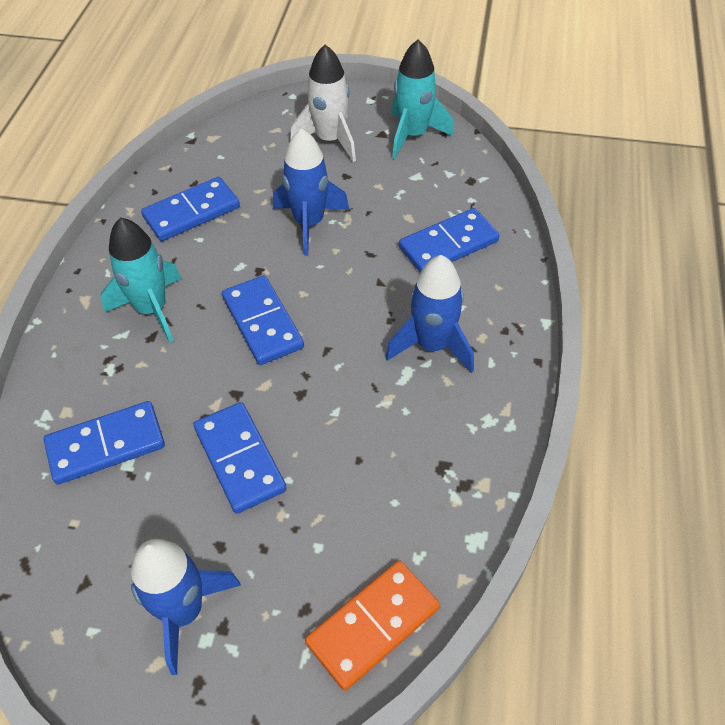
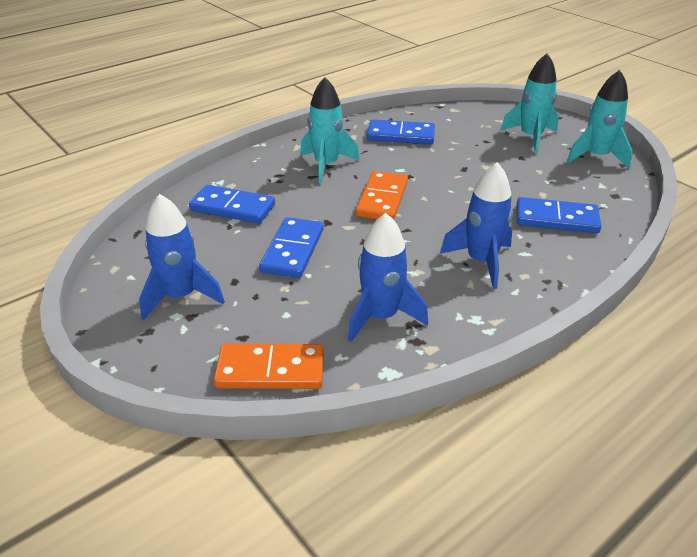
camera: 40 degrees right, 15 degrees down
(263, 322) = (382, 199): blue domino -> orange domino
(309, 223) = (468, 169): blue rocket -> blue rocket (381, 317)
(330, 140) = (530, 137): white rocket -> turquoise rocket

